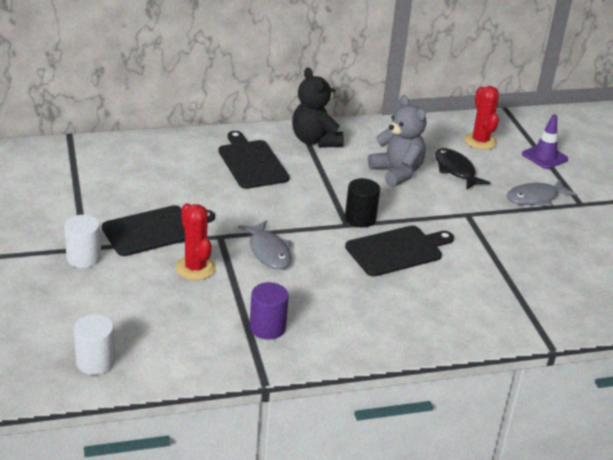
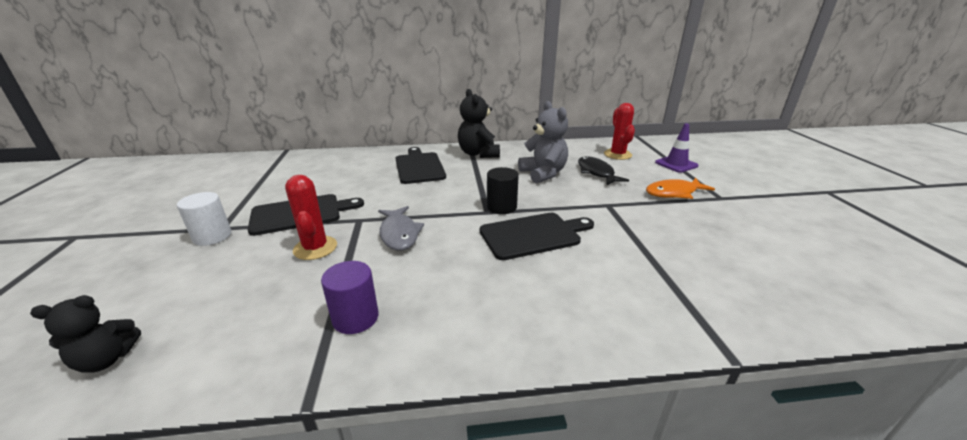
camera: 10 degrees right, 5 degrees down
(95, 362) = (106, 359): white cylinder -> black teddy bear
(535, 198) = (674, 193): grey fish -> orange fish

